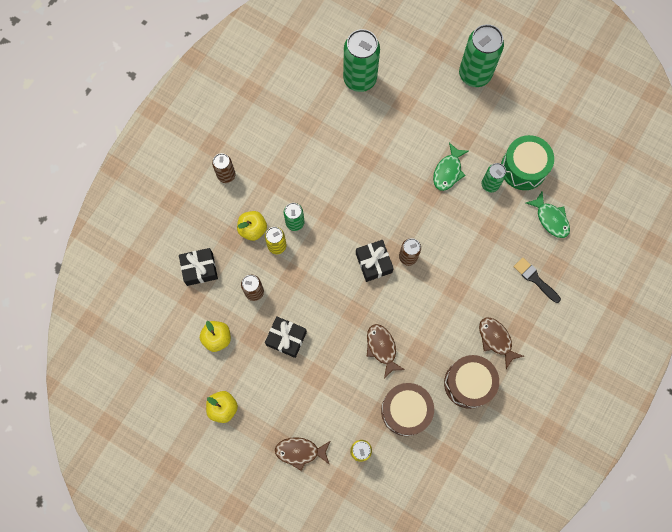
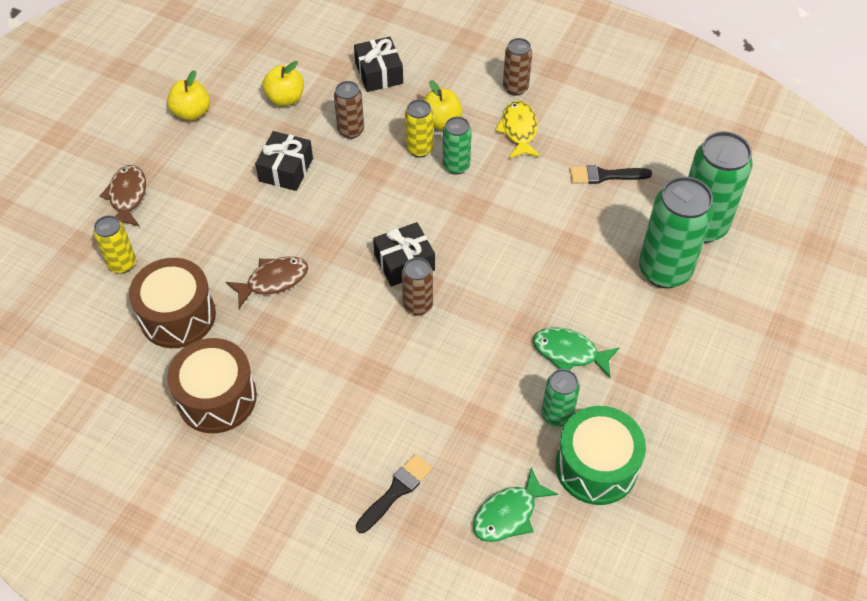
camera: 85 degrees right, 20 degrees down
(267, 178) = (519, 130): none -> yellow fish
(313, 129) = (605, 175): none -> black brush
(474, 74) = (754, 384): green can -> green can (664, 270)
(496, 340) = (288, 435): brown fish -> none

